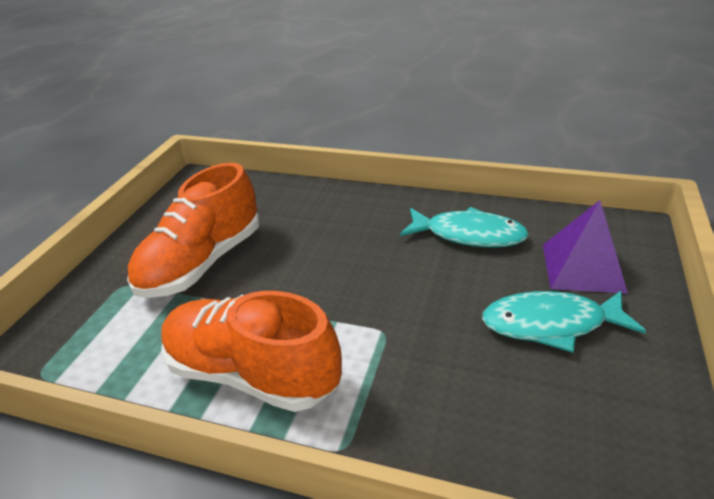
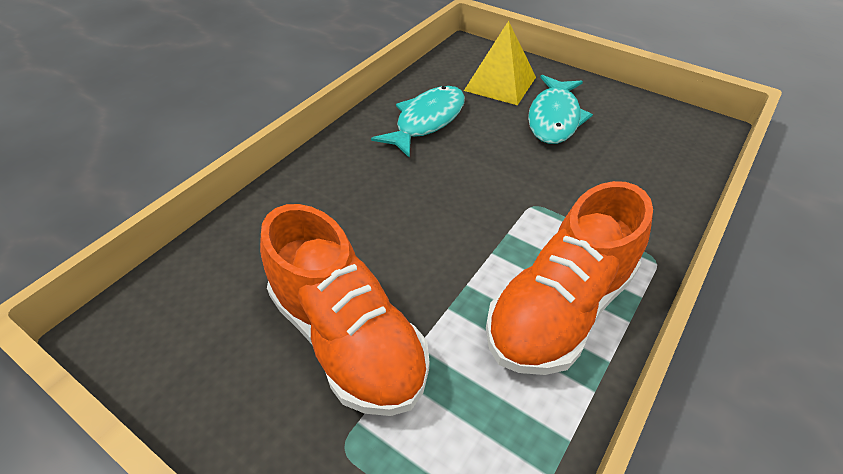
camera: 75 degrees left, 10 degrees up
(583, 267) = (500, 83): purple pyramid -> yellow pyramid

